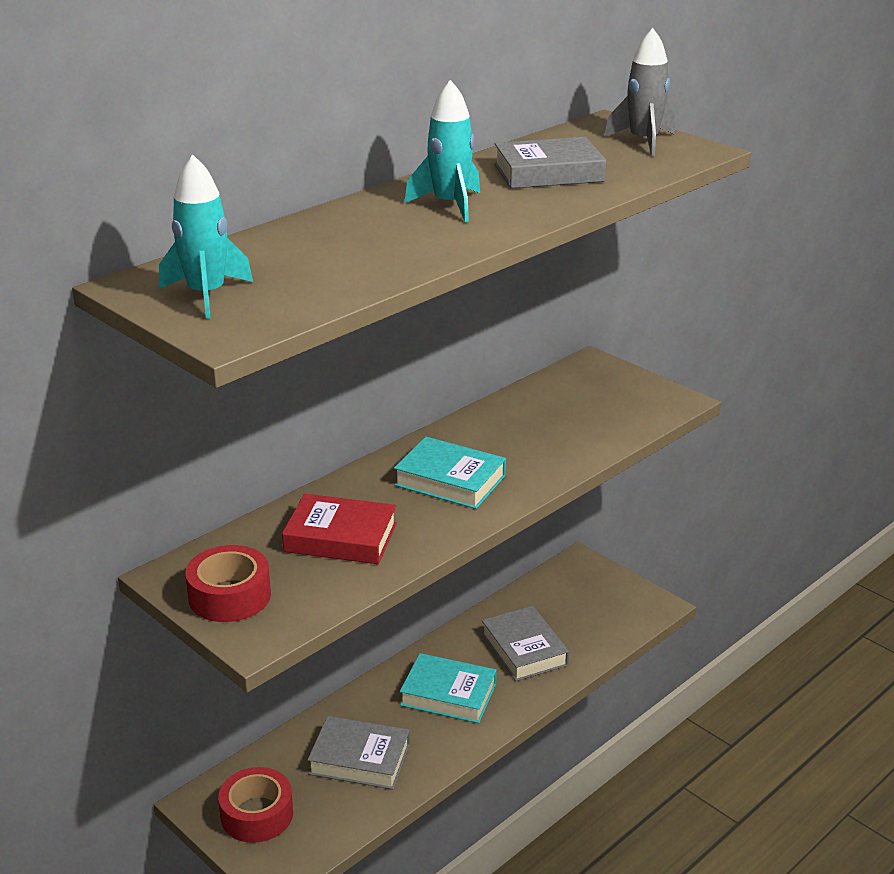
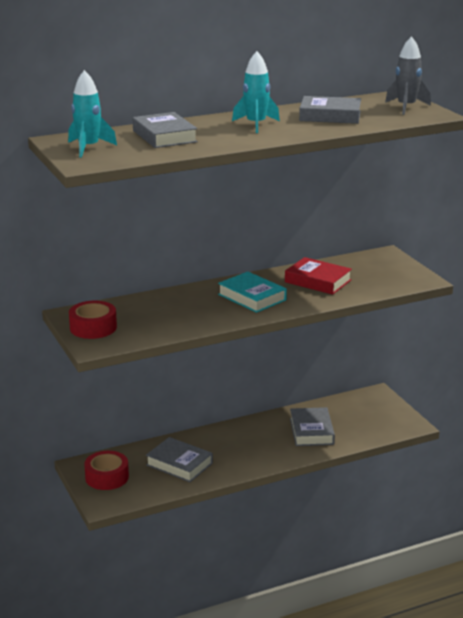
camera: 20 degrees right, 5 degrees down
(320, 250) = (164, 136): none -> grey book
(340, 537) = (170, 313): red book -> red book (318, 281)
(448, 694) = (250, 444): turquoise book -> none

